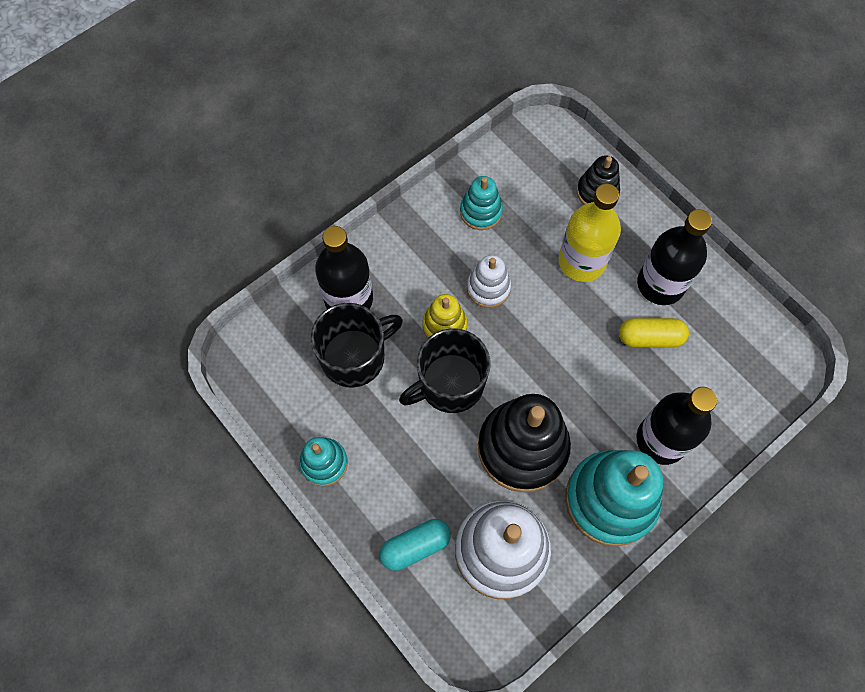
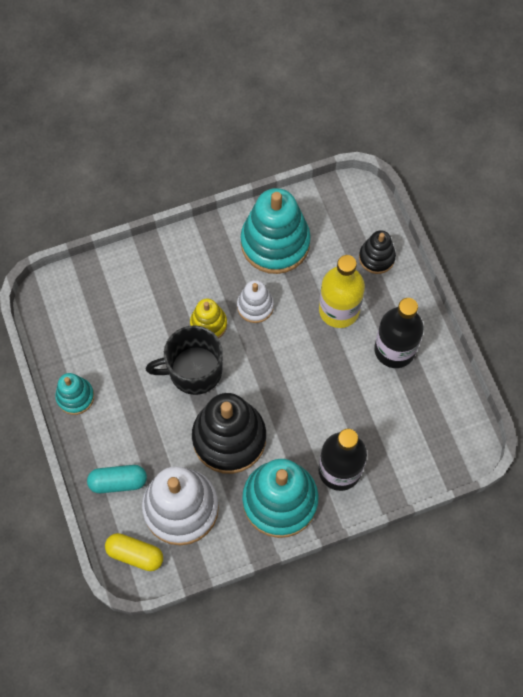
camera: 20 degrees right, 0 degrees up
(349, 299) = (143, 278): black bottle -> none
(354, 357) = (129, 325): black mug -> none
(481, 211) = (275, 243): turquoise stacking toy -> turquoise stacking toy, size x1.92
(650, 337) = (366, 389): yellow capsule -> yellow capsule (135, 554)

